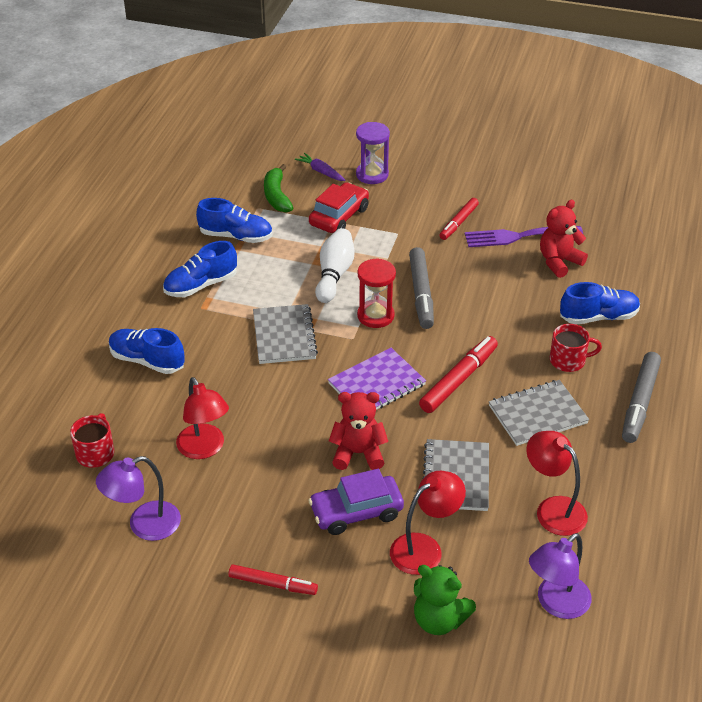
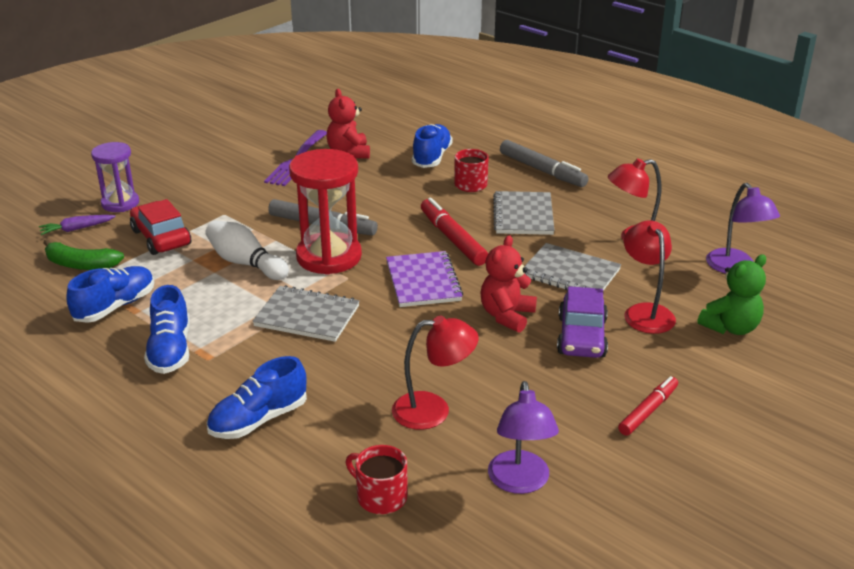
camera: 65 degrees left, 10 degrees down
(375, 316) = (329, 257): red hourglass -> red hourglass, size x1.62
(458, 223) = (246, 181): red marker -> none

